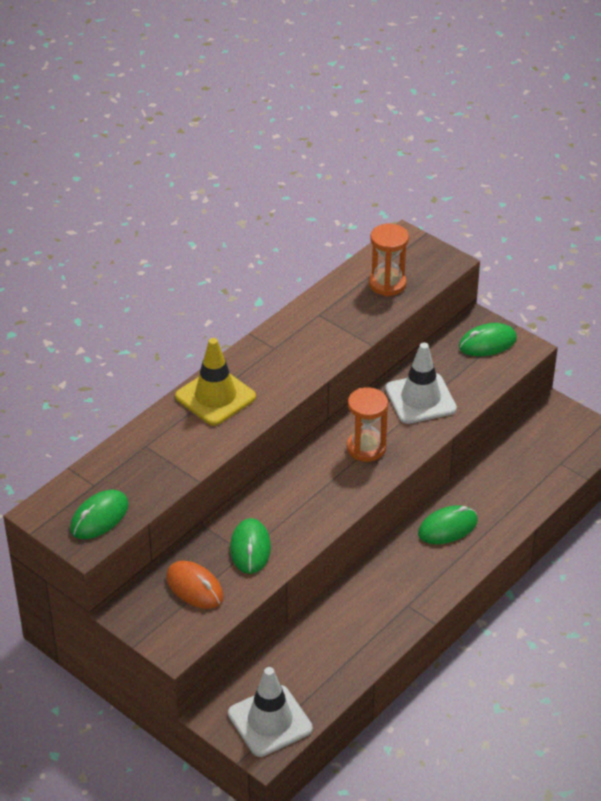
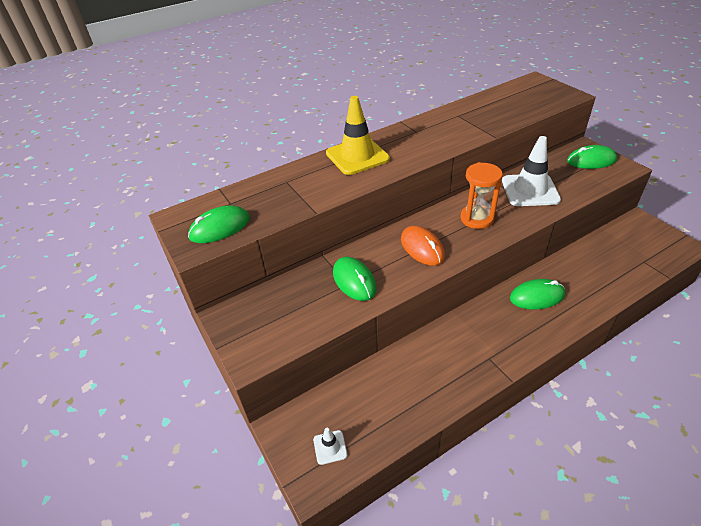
camera: 20 degrees right, 0 degrees up
(194, 587) = (293, 305): orange mouse -> orange mouse (422, 248)
(250, 548) = (354, 281): green mouse -> green mouse turned 45 degrees counterclockwise
(270, 721) = (330, 447): white traffic cone -> white traffic cone, size x0.46
(387, 284) = (517, 103): orange hourglass -> none

